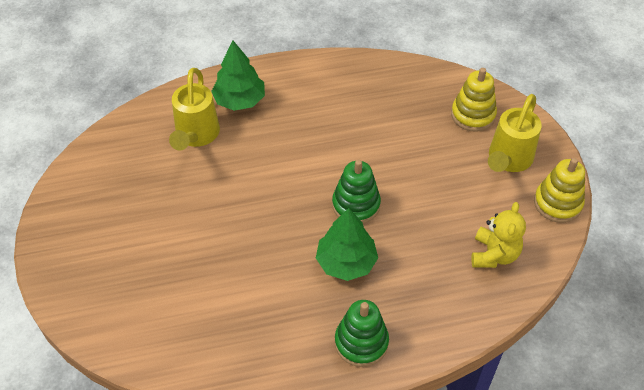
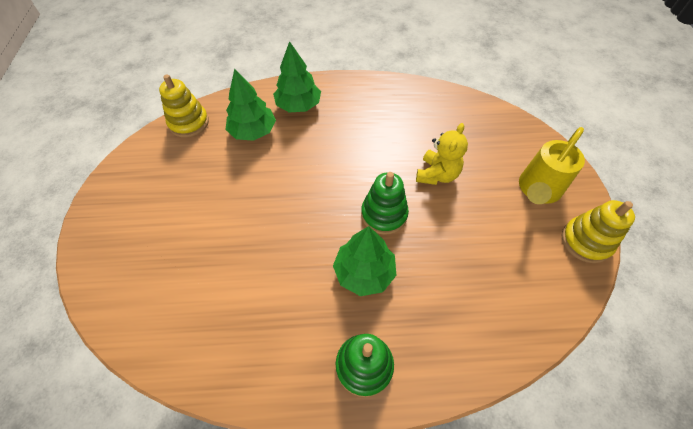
camera: 10 degrees right, 5 degrees up
(196, 136) = (253, 131): yellow watering can -> green tree
(473, 115) = (506, 143): yellow stacking toy -> yellow stacking toy (189, 123)
(494, 254) = (516, 287): yellow teddy bear -> yellow teddy bear (437, 174)

